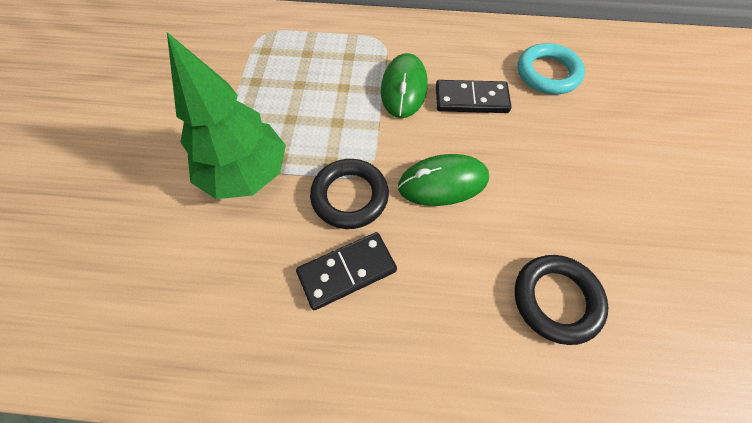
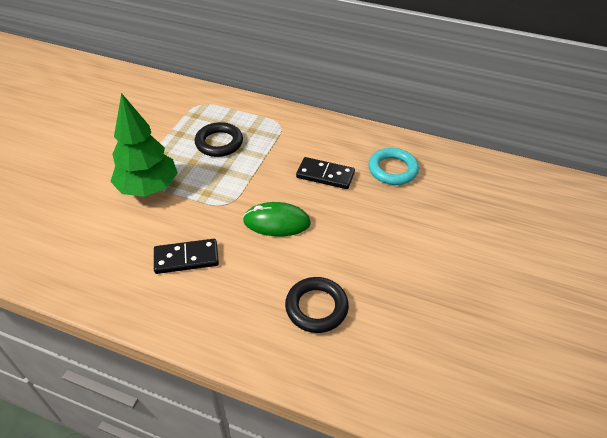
camera: 15 degrees right, 15 degrees down
(350, 196) = (209, 216): black ring -> black ring (219, 143)
(404, 88) = (280, 158): green mouse -> none

